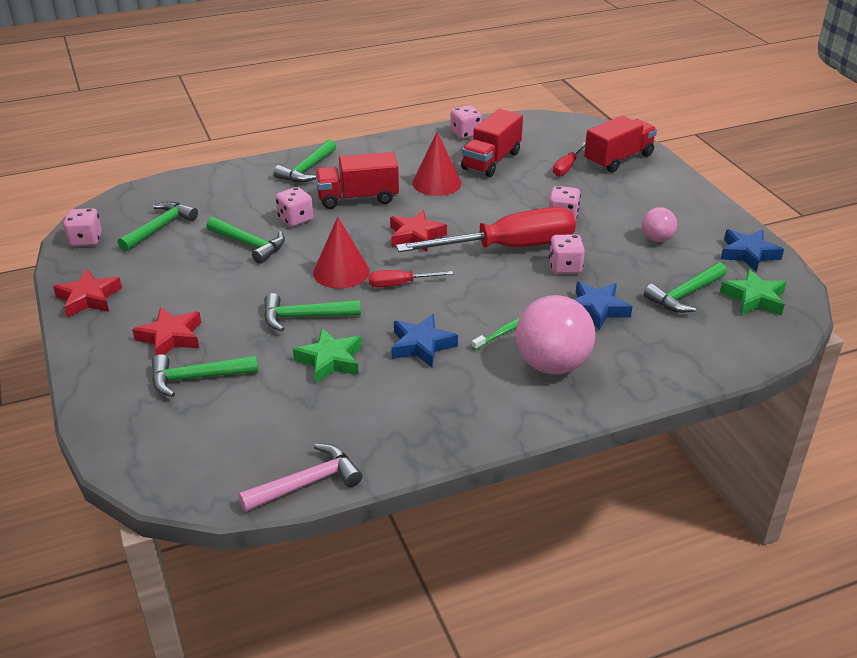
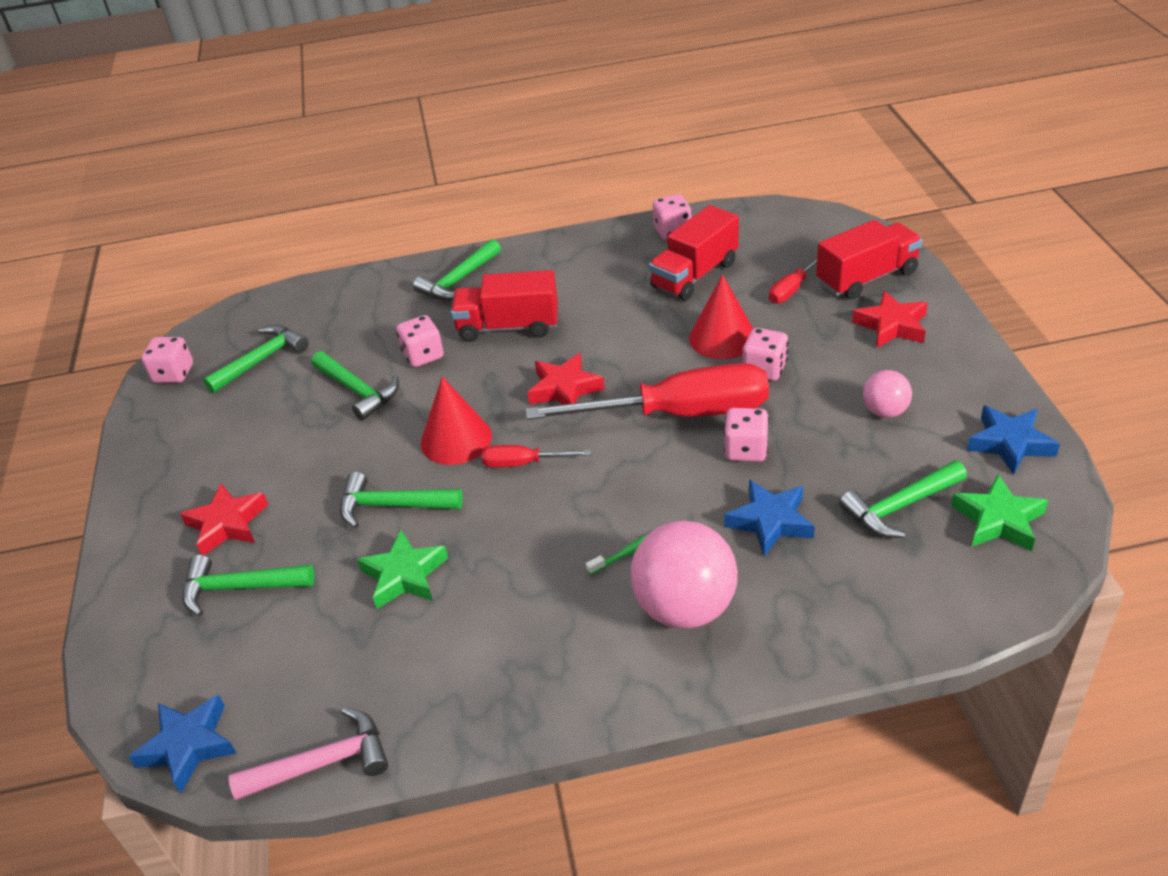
camera: 15 degrees right, 5 degrees up
(89, 298) = (152, 459): red star -> red star (892, 326)
(422, 345) = (524, 561): blue star -> blue star (188, 746)
(436, 183) = (614, 307): red cone -> red cone (722, 338)

